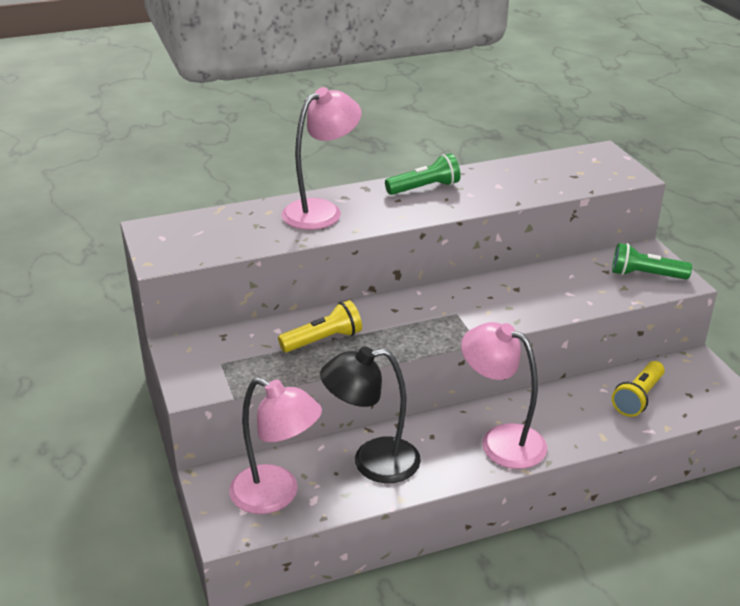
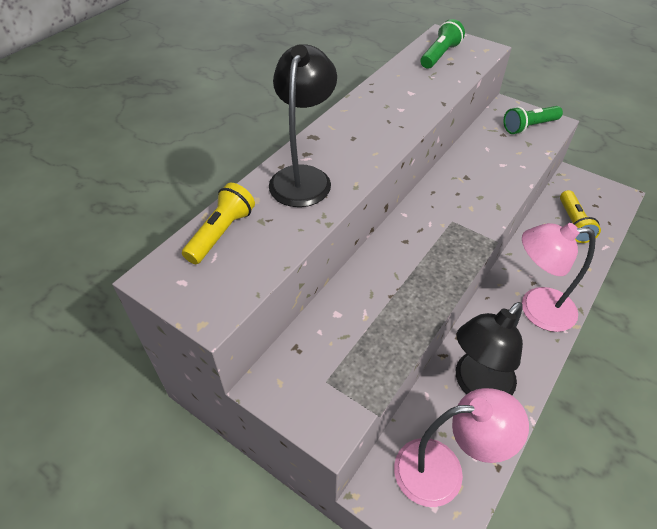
camera: 35 degrees left, 15 degrees up
(321, 210) = (303, 177): pink lamp -> black lamp
(323, 340) = (385, 303): yellow flashlight -> yellow flashlight (221, 233)
(424, 188) = (360, 117): green flashlight -> green flashlight (440, 55)

